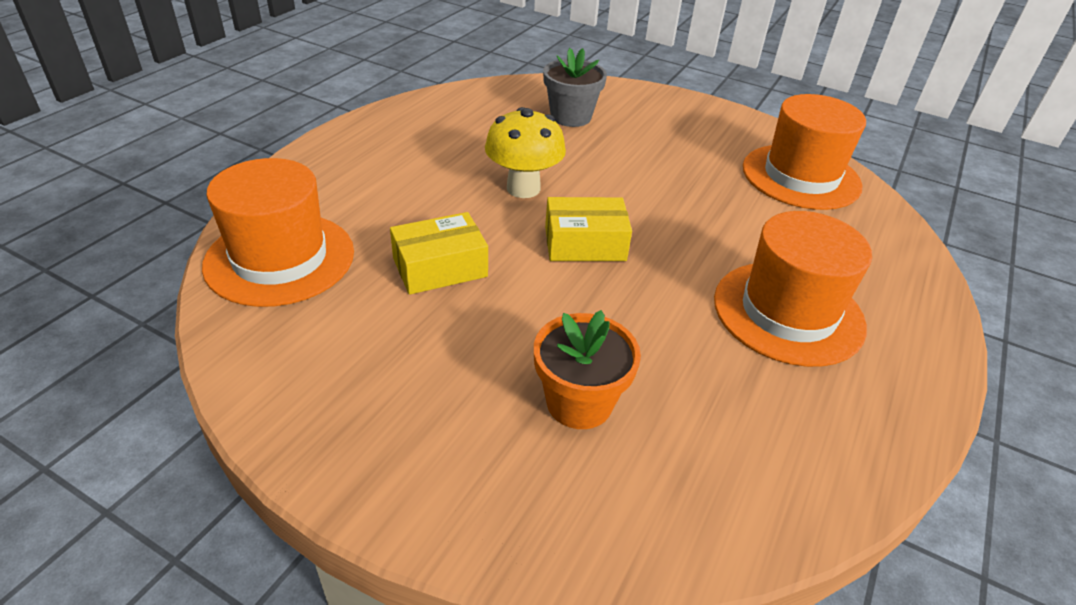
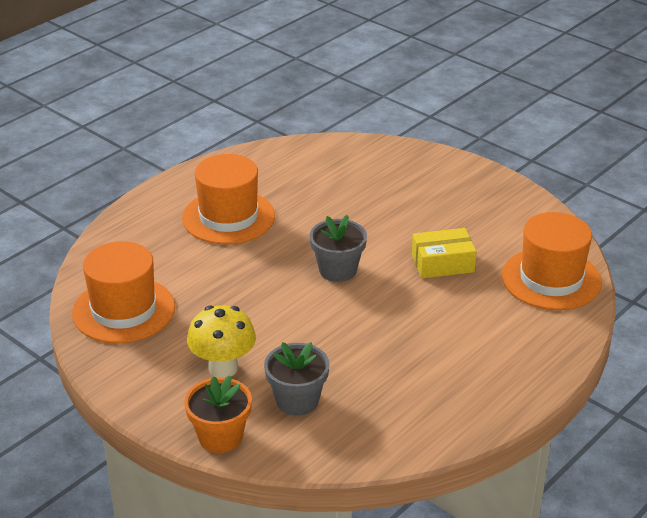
camera: 165 degrees left, 5 degrees down
(523, 188) = (370, 319): yellow mushroom -> yellow mushroom (223, 368)
(579, 402) = (375, 190): orange flower pot -> orange flower pot (220, 437)
(585, 244) = (338, 270): yellow box -> grey flower pot

